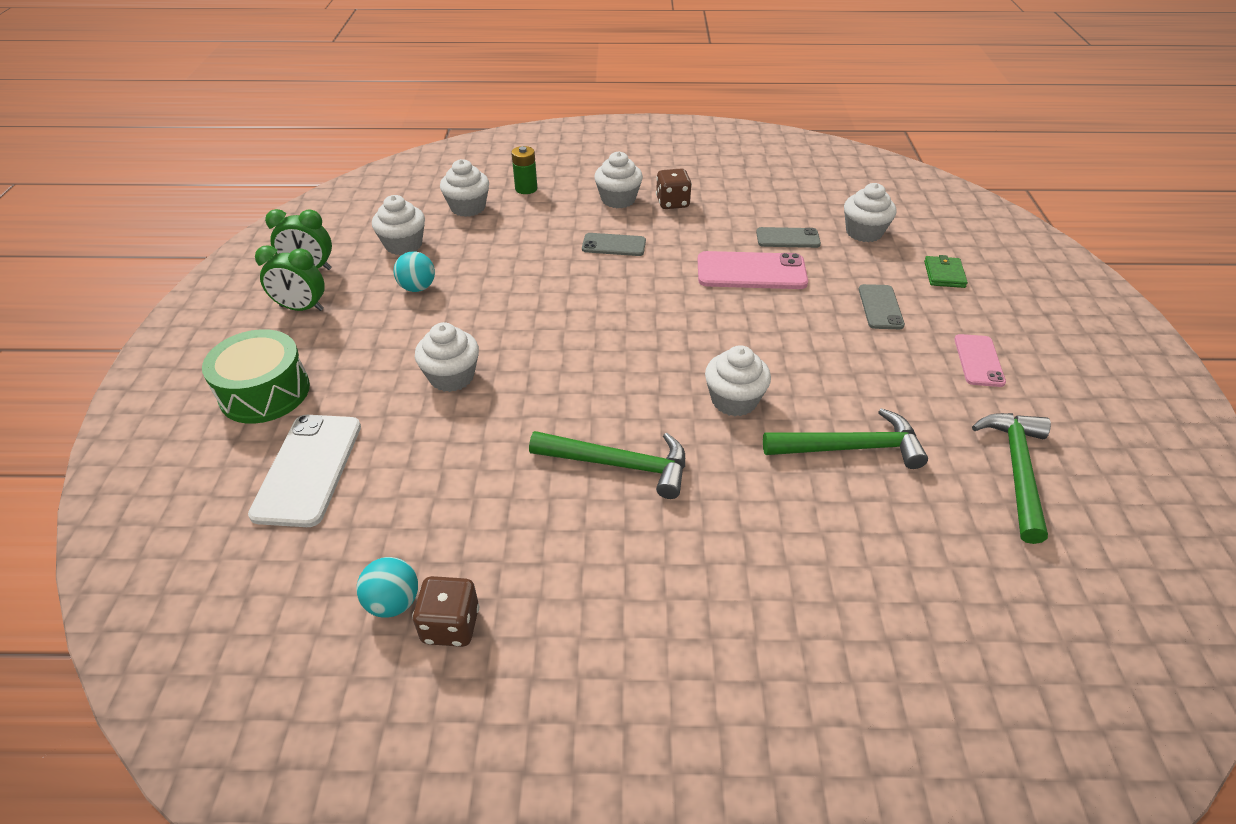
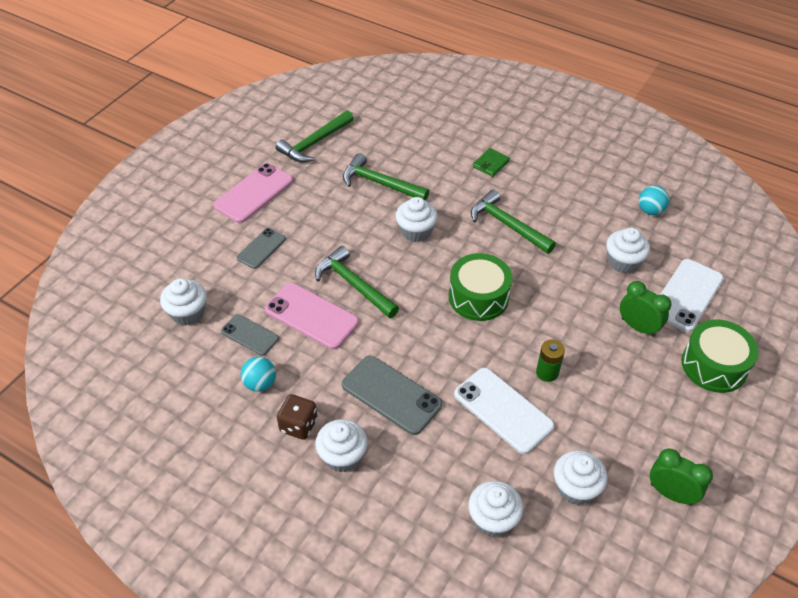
camera: 150 degrees left, 5 degrees up
(302, 308) = (682, 442): green clock -> green clock (638, 327)
(417, 288) = (579, 421): turquoise ball -> turquoise ball (260, 384)
(451, 625) = (626, 192): brown dice -> none
(452, 377) = (580, 322): white cupcake -> white cupcake (623, 262)
(499, 270) = (503, 410): none -> white phone
(526, 189) = (419, 523): green battery -> green battery (547, 372)
(592, 355) = (478, 297): none -> green drum
(614, 245) = (391, 395): grey phone -> grey phone, size x1.66
(742, 313) = (354, 284): none -> green hammer
(944, 274) = (187, 252): green wallet -> green wallet (491, 164)
(978, 360) = (254, 193): pink phone -> pink phone, size x1.66

